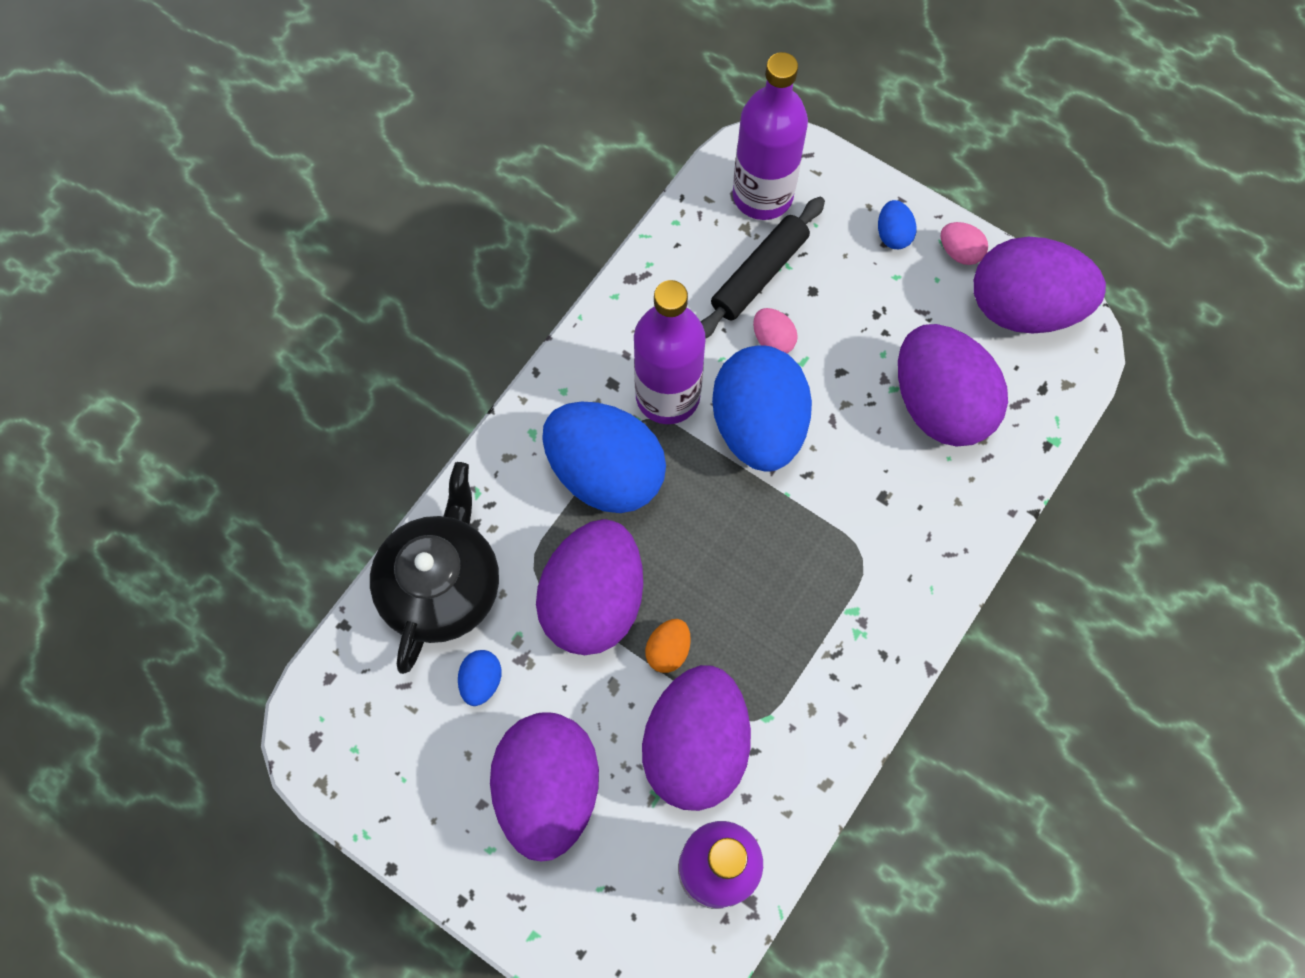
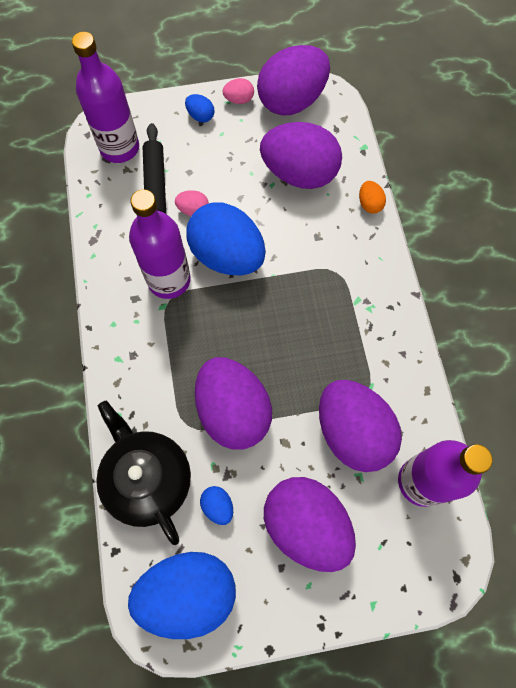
camera: 45 degrees left, 0 degrees up
(605, 473) = (175, 344): blue egg -> blue egg (188, 592)
(668, 650) = (293, 400): orange egg -> orange egg (369, 204)

